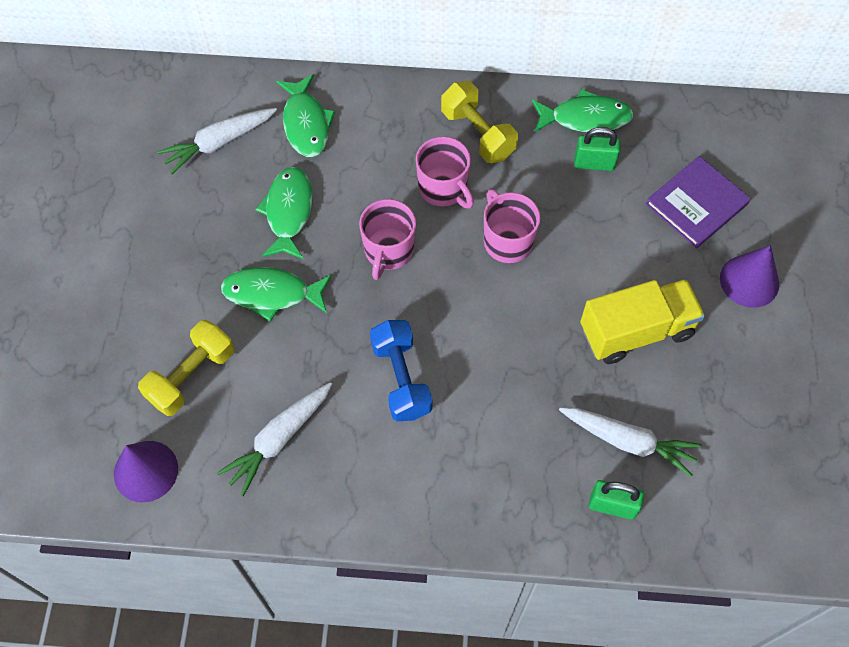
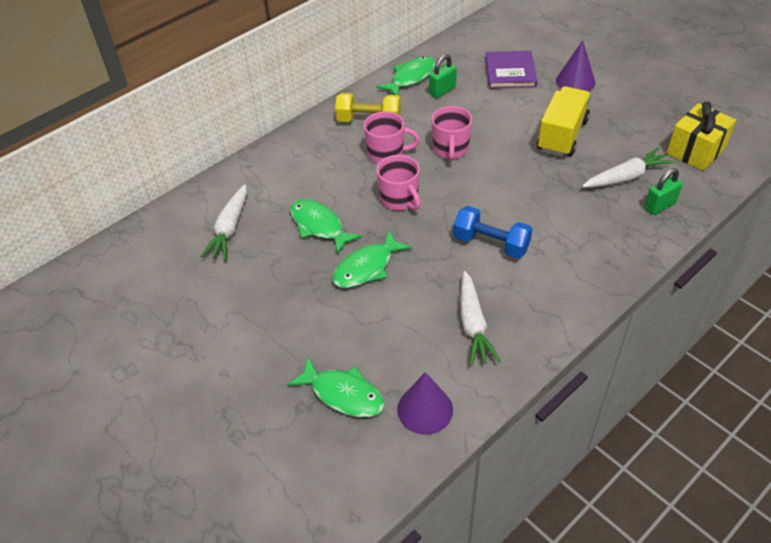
camera: 45 degrees left, 15 degrees down
(191, 376) = (381, 342): yellow dumbbell -> none
(306, 124) = (269, 183): green fish -> green fish (343, 394)
(507, 241) = (450, 149): pink mug -> pink mug turned 105 degrees counterclockwise
(749, 488) = (695, 151): none -> yellow gift

